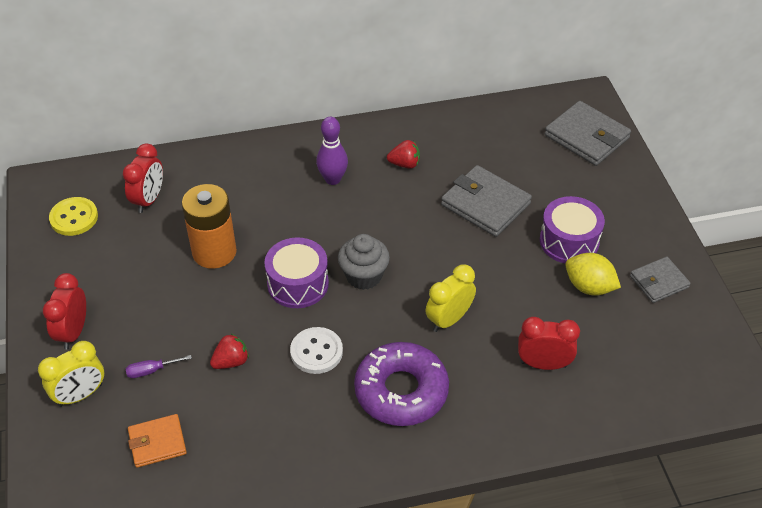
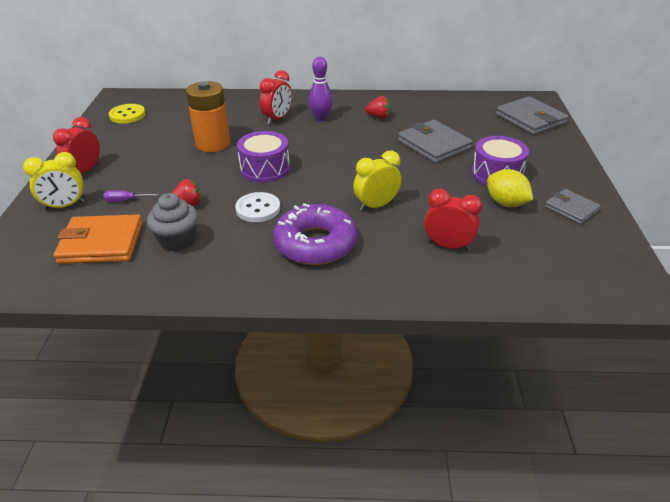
camera: 15 degrees right, 10 degrees down
(149, 200) = (184, 113): red clock -> red clock (277, 119)
(157, 442) = (101, 243): orange wallet -> orange wallet, size x1.63
(364, 276) = (318, 171): grey cupcake -> grey cupcake (177, 241)
(659, 282) = (571, 209): grey wallet -> grey wallet turned 60 degrees clockwise

